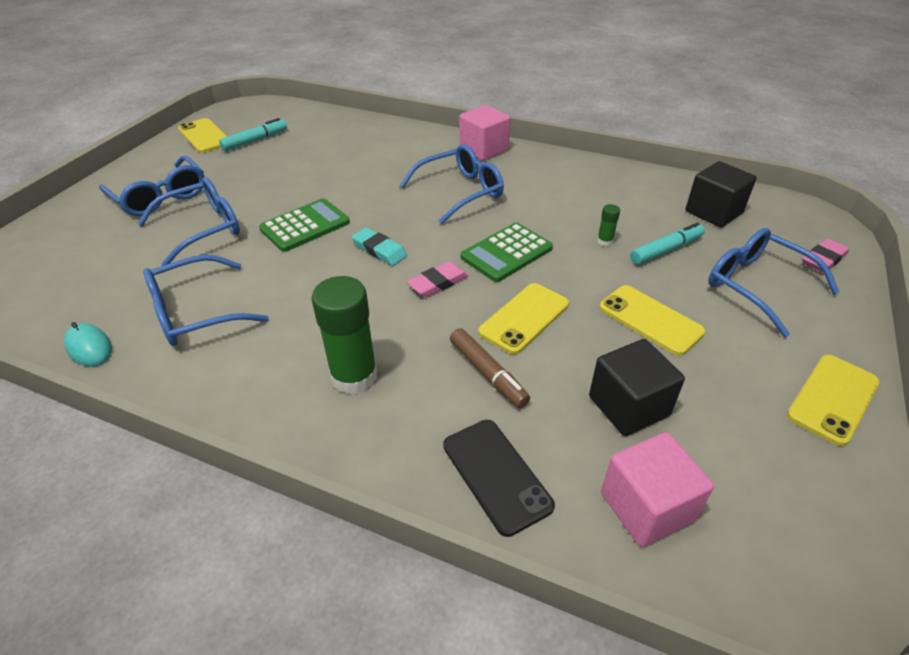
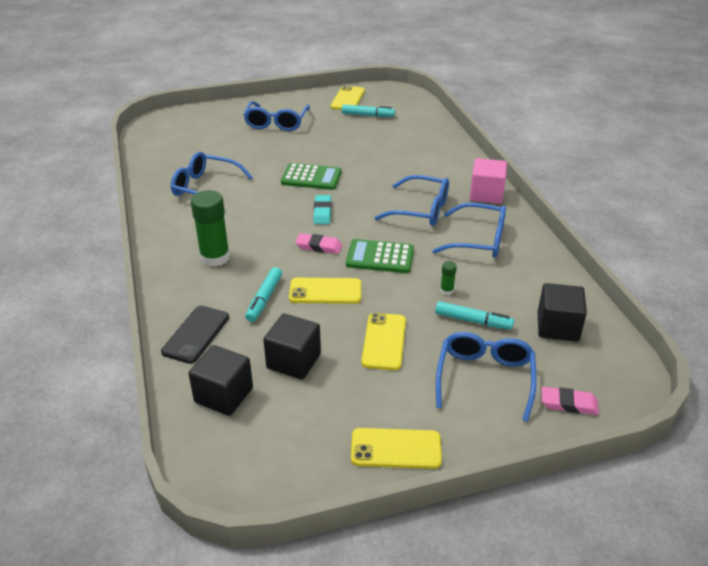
camera: 50 degrees right, 5 degrees down
(89, 347) = (153, 176): turquoise mouse -> none
(203, 229) = (267, 150): blue glasses -> blue glasses (478, 240)
(487, 373) = (264, 299): brown marker -> turquoise marker
(646, 507) = (224, 395): pink cube -> black cube

